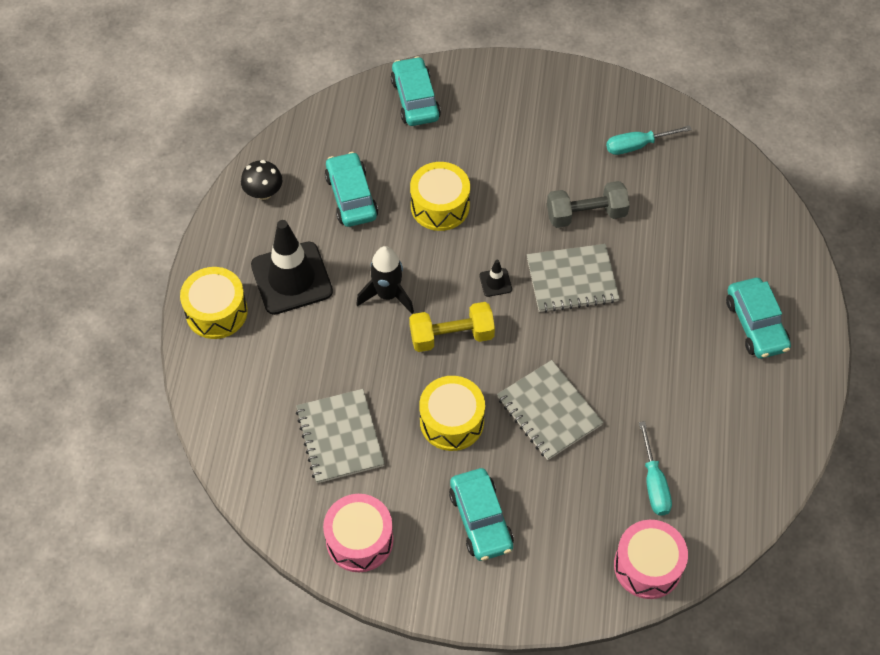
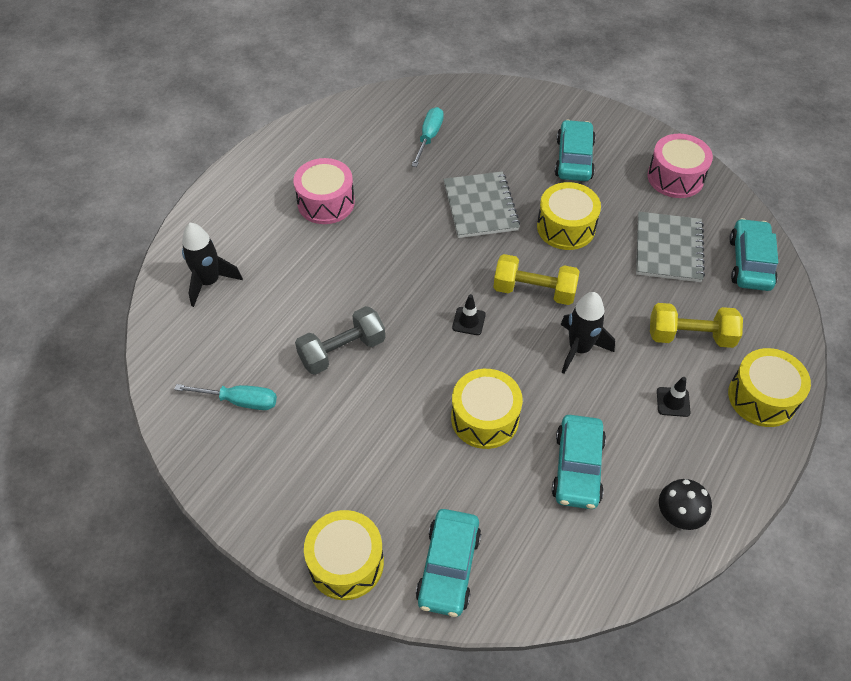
camera: 155 degrees left, 5 degrees down
(291, 278) = (673, 402): black traffic cone -> black traffic cone, size x0.41
(292, 346) = (690, 336): none -> yellow dumbbell
(486, 76) = (346, 563): none -> yellow drum
(572, 280) = (396, 297): grey notebook -> none
(586, 214) = (342, 351): grey dumbbell -> grey dumbbell turned 45 degrees counterclockwise
(647, 566) = (466, 97): pink drum -> pink drum (326, 202)
(742, 228) = (209, 282): none -> black rocket
(756, 324) = (266, 206): turquoise car -> turquoise car (750, 262)

